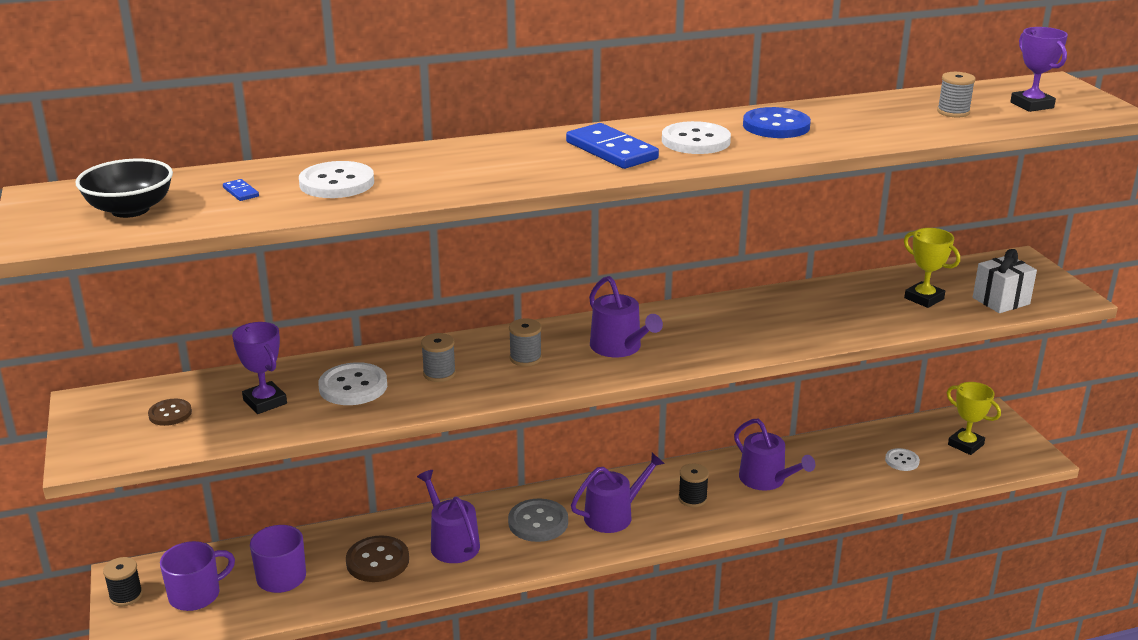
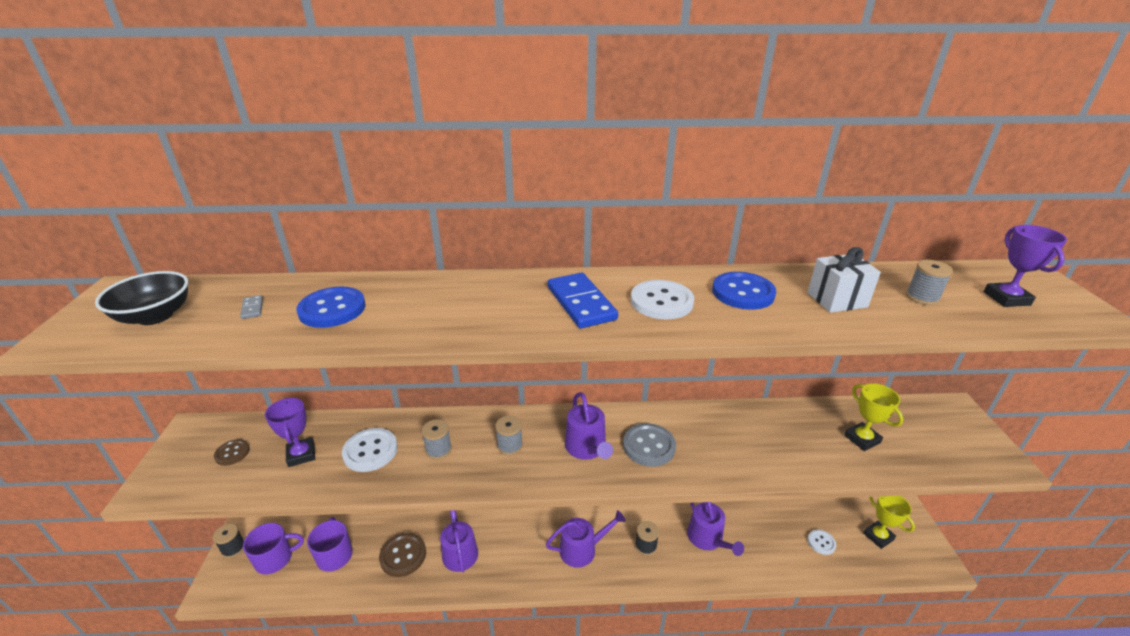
camera: 15 degrees right, 5 degrees up
(240, 192) = (252, 308): blue domino -> grey domino
(337, 183) = (332, 309): white button -> blue button
(538, 522) = (526, 543): grey button -> grey button (649, 446)
(1001, 301) = (934, 455): white gift -> white gift (837, 300)

